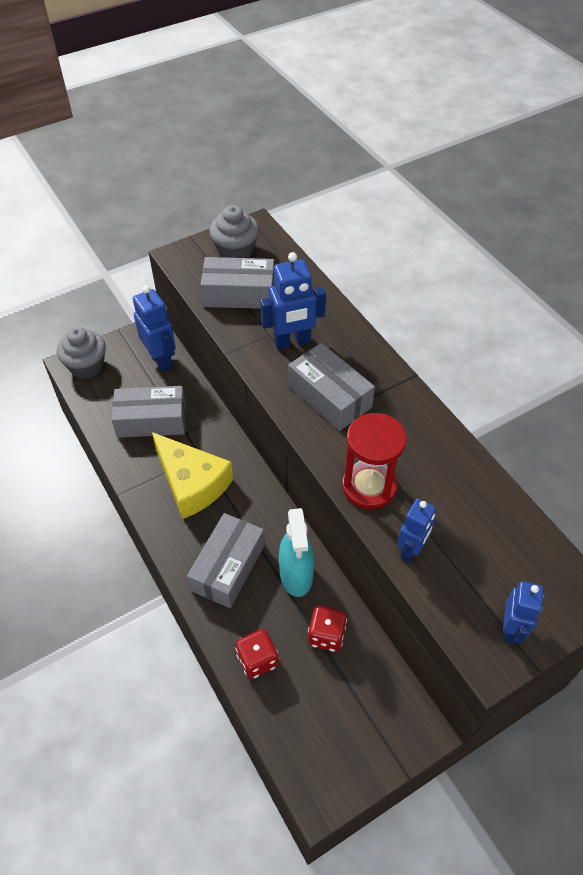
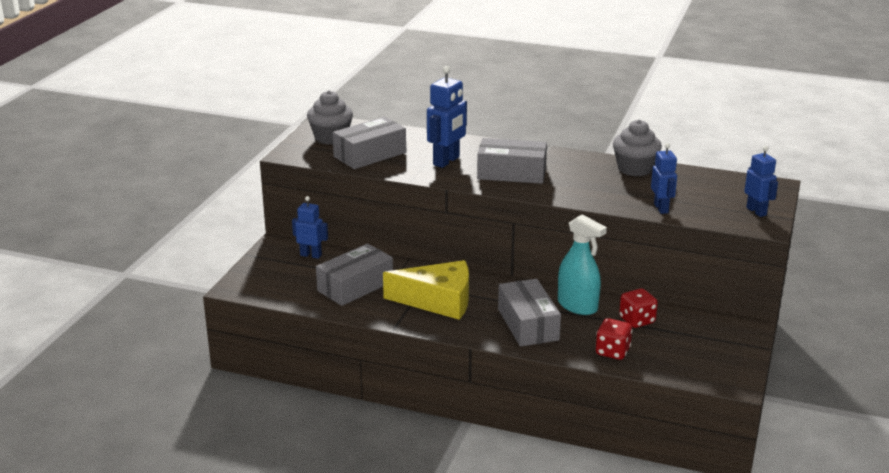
camera: 40 degrees left, 25 degrees down
(87, 366) = (251, 283): grey cupcake -> grey cupcake (635, 169)
(161, 360) = (311, 255): blue robot -> blue robot, size x0.66
(369, 486) = (597, 196): red hourglass -> none

